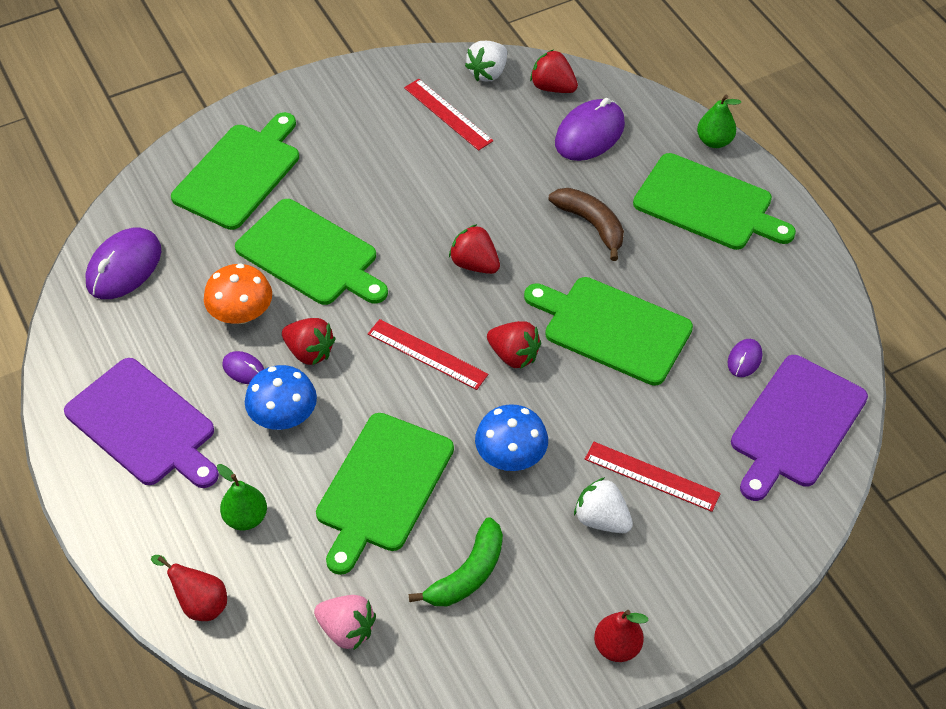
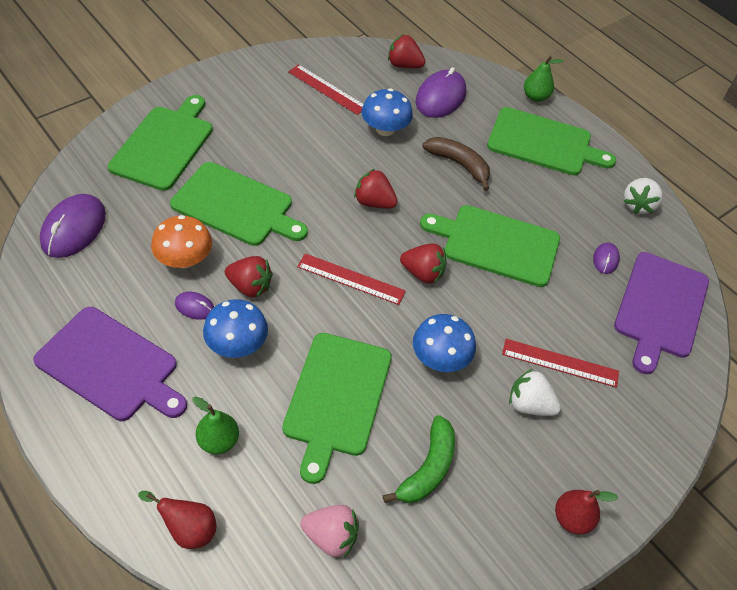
camera: 15 degrees left, 0 degrees up
(488, 73) = (351, 57): white strawberry -> white strawberry (638, 205)
(509, 172) = (385, 129): none -> blue mushroom

